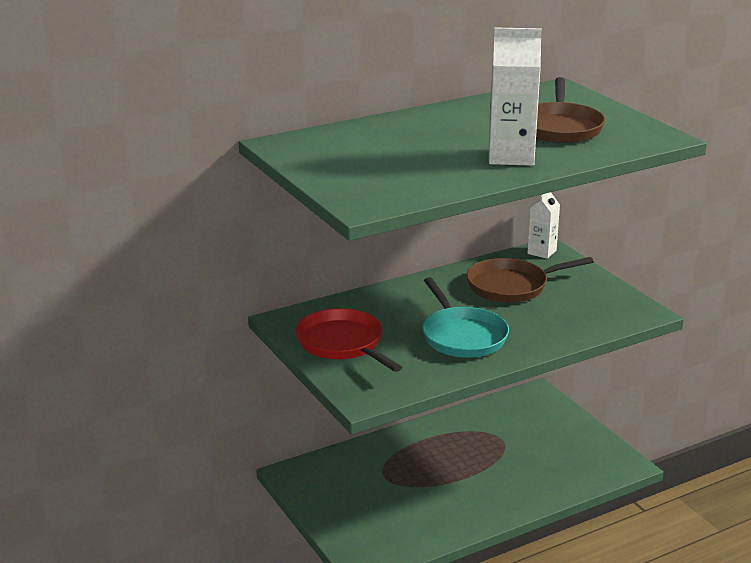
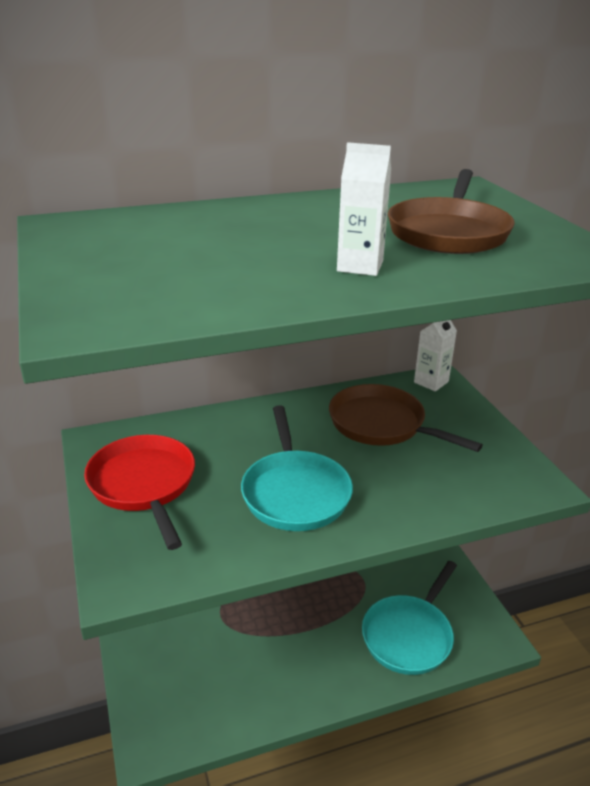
camera: 10 degrees right, 5 degrees up
(511, 156) = (360, 266): white carton -> white carton, size x0.61
(511, 286) = (382, 424): brown pan -> brown pan turned 45 degrees clockwise
(552, 470) = (409, 635): none -> turquoise pan

